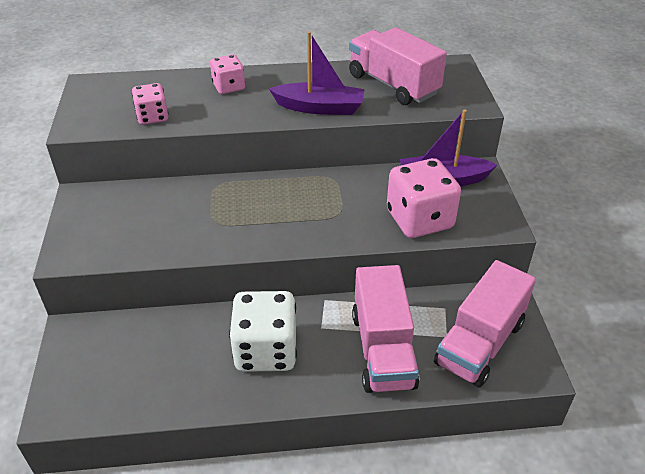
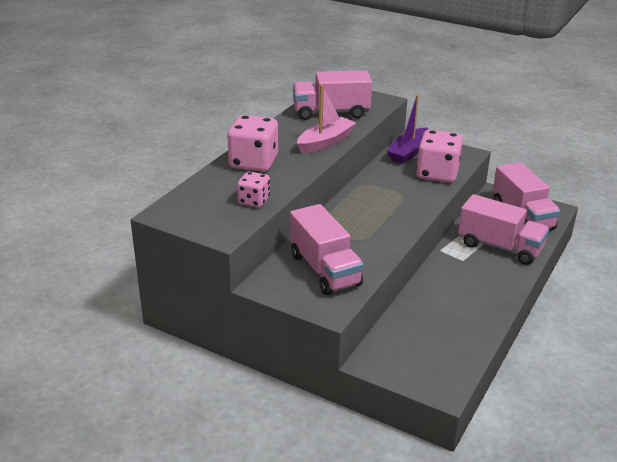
camera: 55 degrees left, 10 degrees down
(137, 221) = (324, 270): none -> pink truck
(229, 87) = (253, 162): pink dice -> pink dice, size x1.74
(266, 350) = (464, 287): white dice -> none
(320, 107) = (325, 142): purple boat -> pink boat

